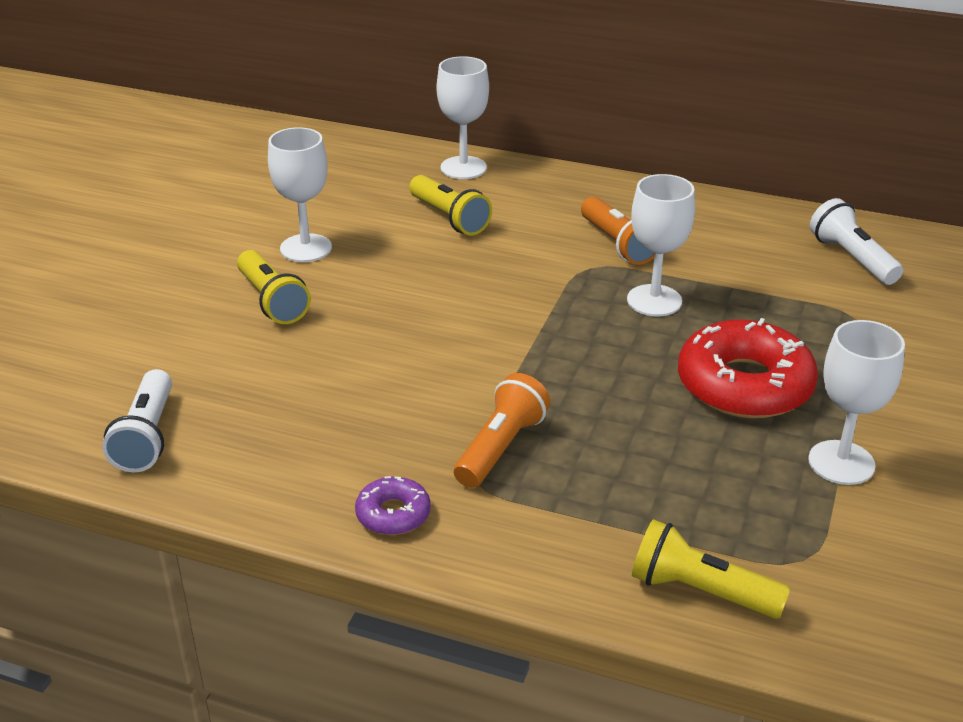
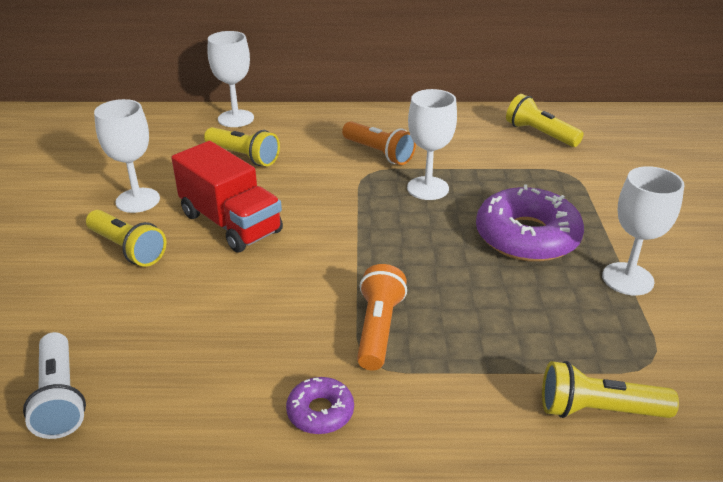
camera: 20 degrees left, 0 degrees up
(396, 295) = (231, 223): none -> red truck
(744, 385) = (527, 236): red donut -> purple donut
(852, 258) = (540, 134): white flashlight -> yellow flashlight

